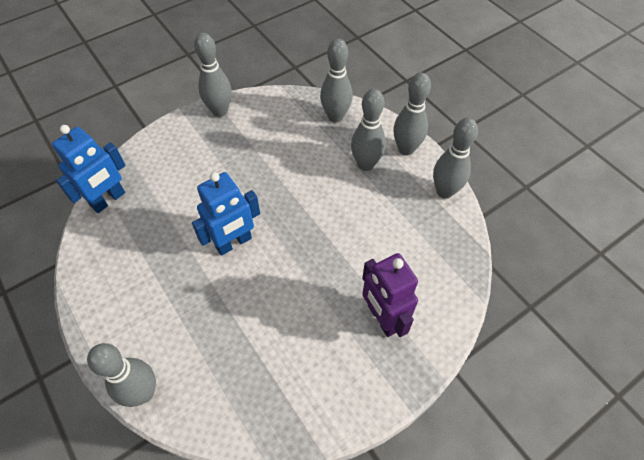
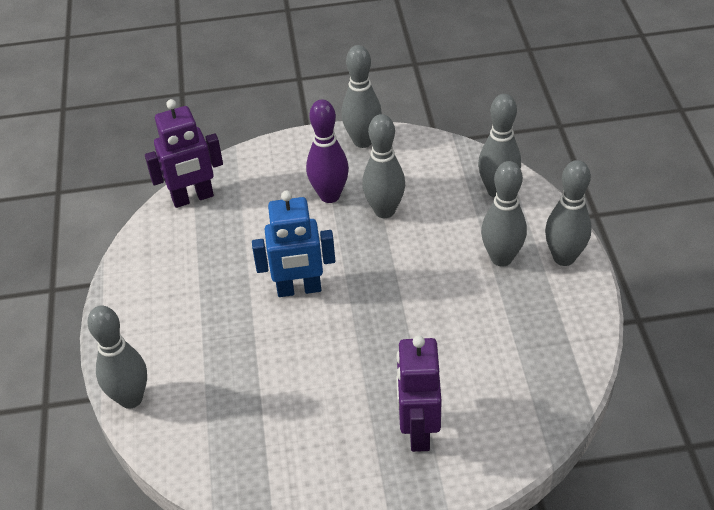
camera: 30 degrees right, 10 degrees down
(108, 200) = (193, 198): blue robot -> purple robot
(217, 161) = (330, 195): none -> purple bowling pin
(444, 191) = (582, 323): grey bowling pin -> grey bowling pin (384, 211)

